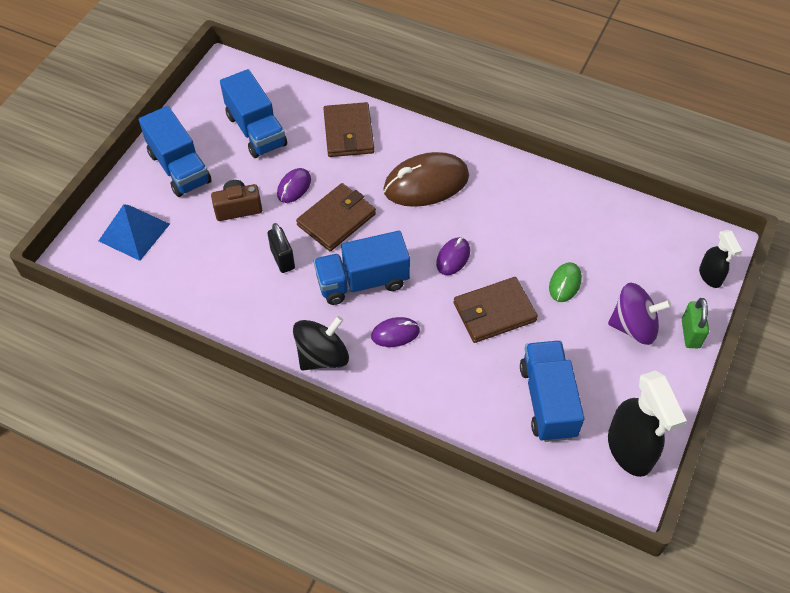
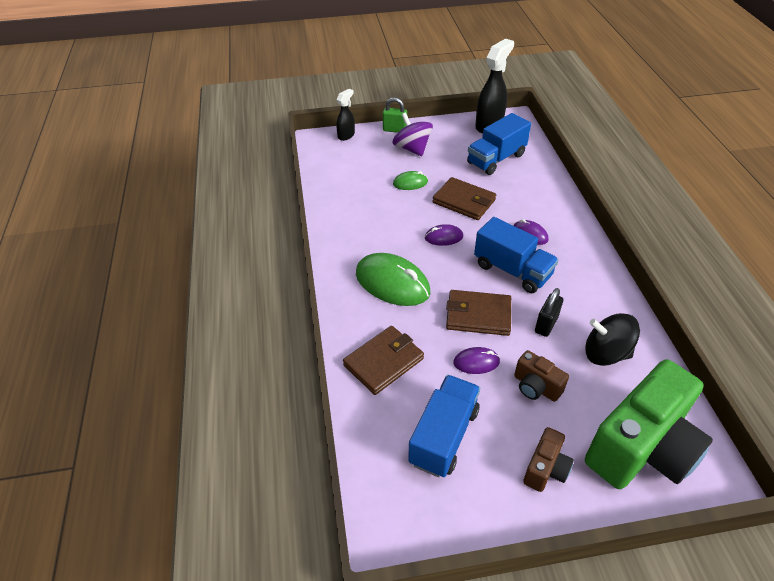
camera: 125 degrees left, 10 degrees down
(134, 232) = (642, 448): blue pyramid -> green camera
(179, 168) = (546, 469): blue truck -> brown camera
(322, 356) = (586, 258): black spinning top -> black spinning top (606, 353)
(426, 183) = (392, 283): brown mouse -> green mouse
(690, 333) = (394, 130): green padlock -> green padlock turned 45 degrees clockwise

